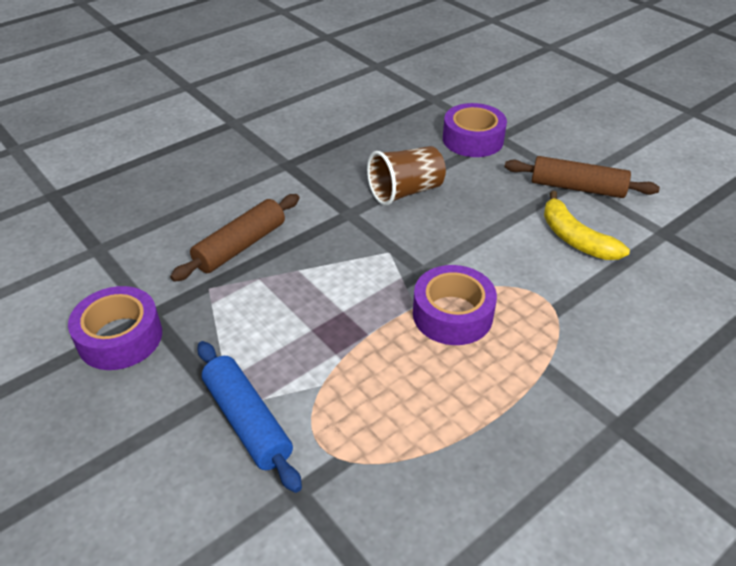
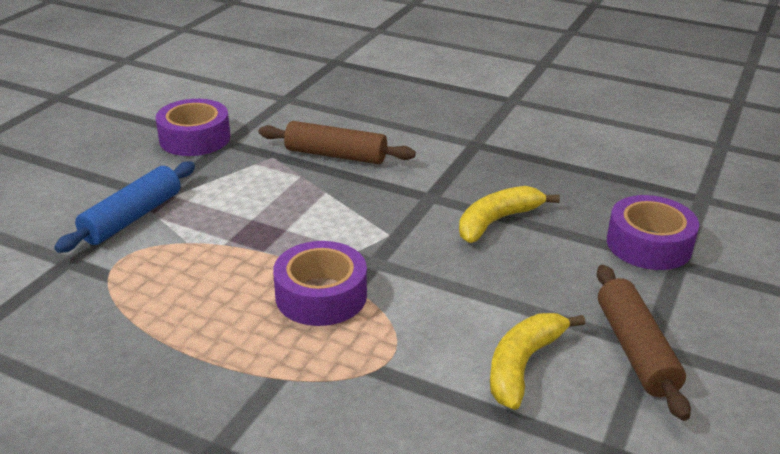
camera: 65 degrees right, 10 degrees down
(405, 192) = (497, 221): brown cup -> yellow banana

